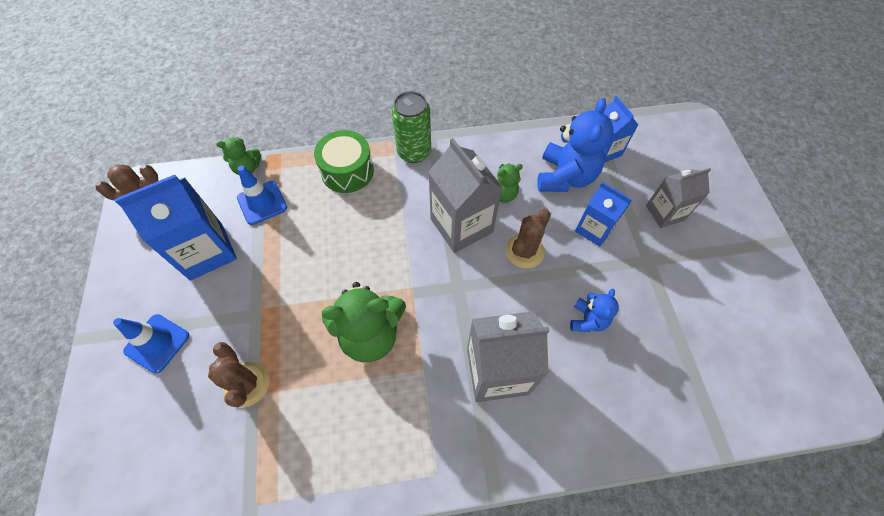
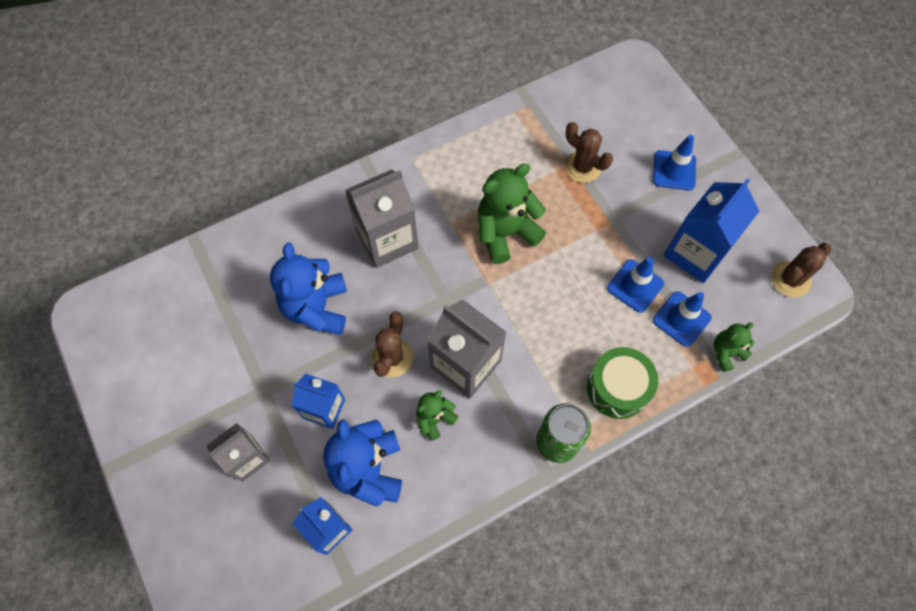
camera: 160 degrees right, 5 degrees up
(280, 241) = (635, 286): none -> blue traffic cone
(587, 320) = (317, 308): blue teddy bear -> blue teddy bear, size x1.86

